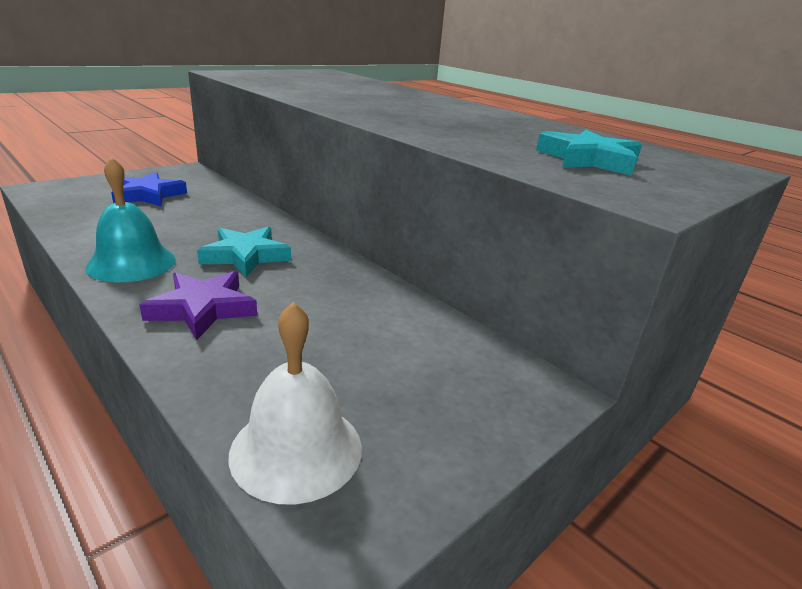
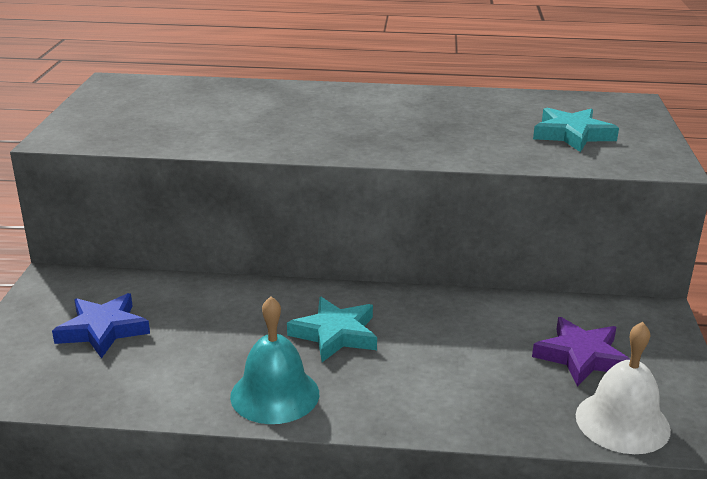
camera: 40 degrees left, 0 degrees up
(203, 309) = (408, 390): purple star -> purple star (581, 356)

